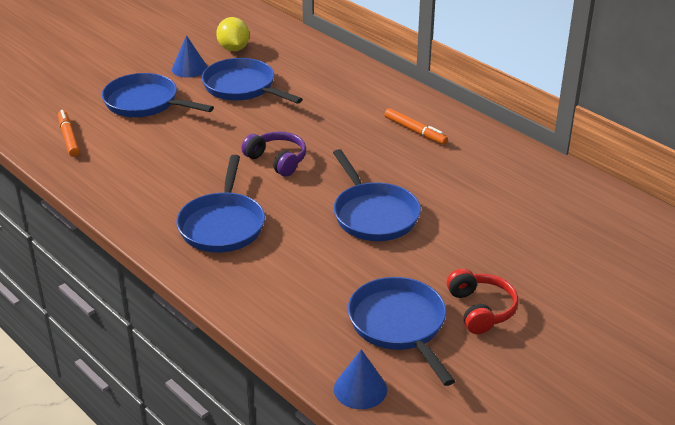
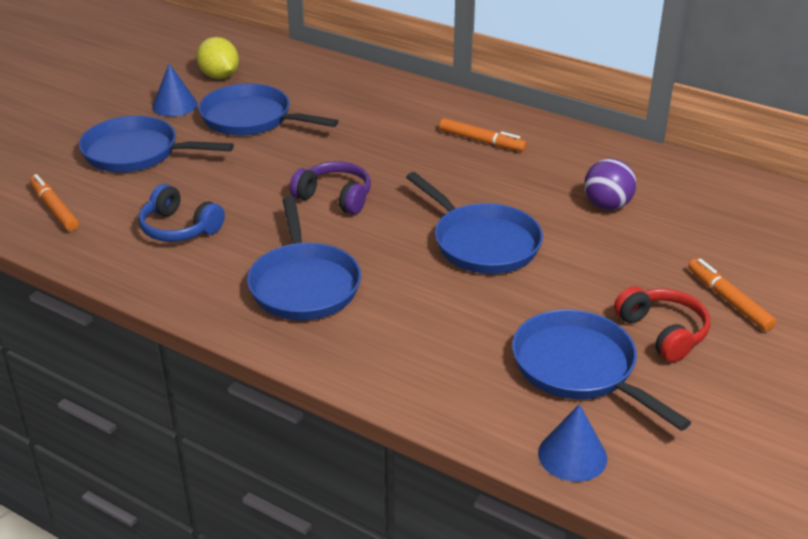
camera: 15 degrees left, 0 degrees up
(151, 167) = (179, 228): none -> blue headphones
(490, 200) = (607, 205): none -> purple ball
(549, 293) = (728, 300): none -> orange marker

